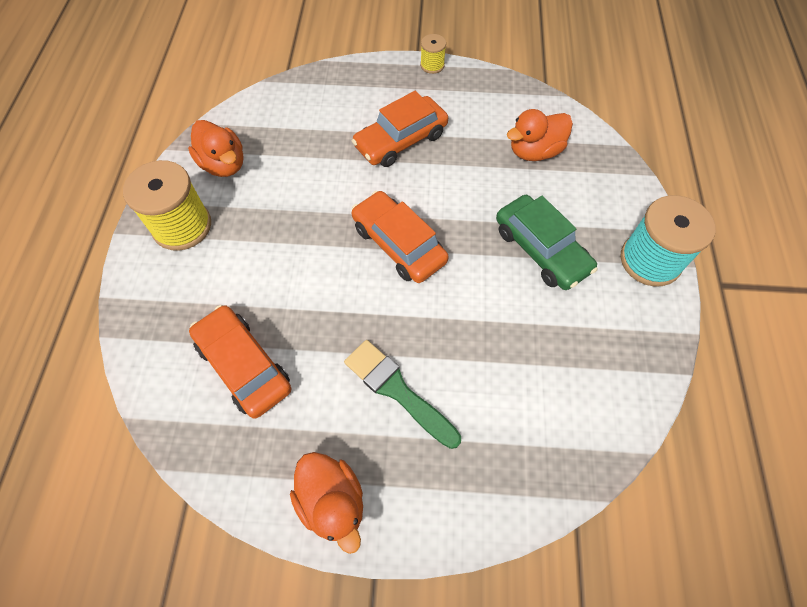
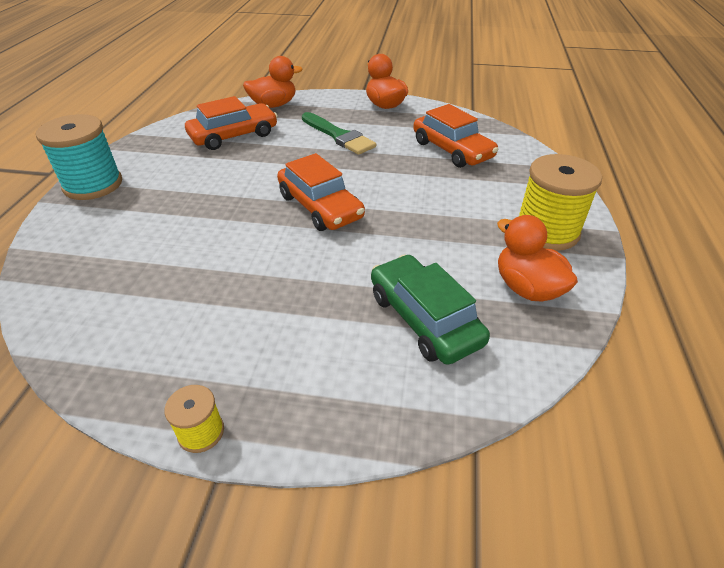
camera: 175 degrees left, 20 degrees down
(400, 140) = (293, 303): orange car -> orange car (234, 135)
(534, 151) = (126, 279): orange duck -> orange duck (273, 105)
(541, 249) = (186, 196): green car -> green car (424, 319)

